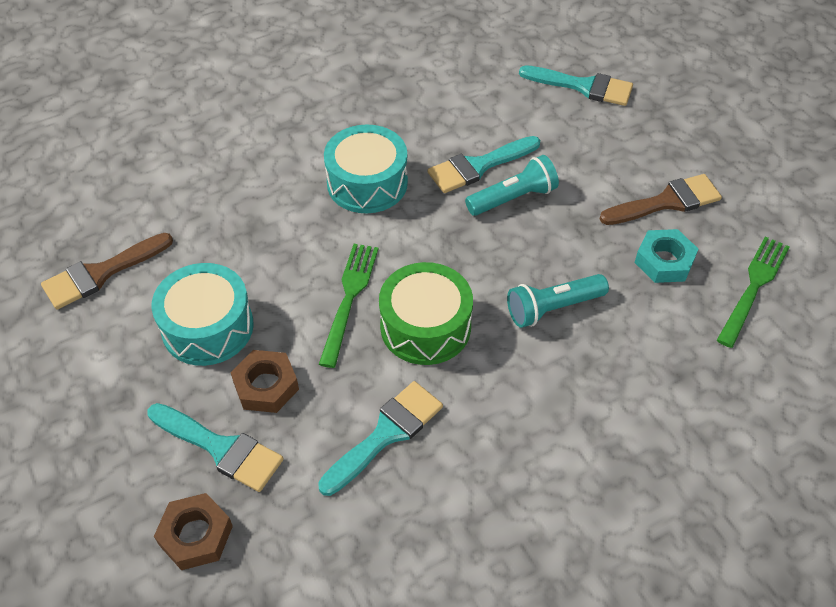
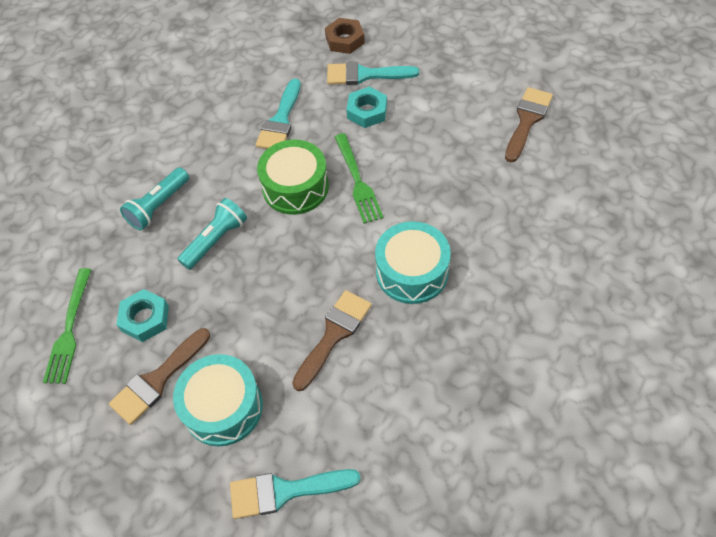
camera: 155 degrees right, 5 degrees up
(208, 327) = (430, 123): turquoise drum -> turquoise drum (223, 407)
(266, 386) = (367, 111): brown nut -> turquoise nut
(478, 166) = (334, 334): turquoise brush -> brown brush
(513, 198) = (288, 317): turquoise flashlight -> turquoise flashlight (158, 206)

